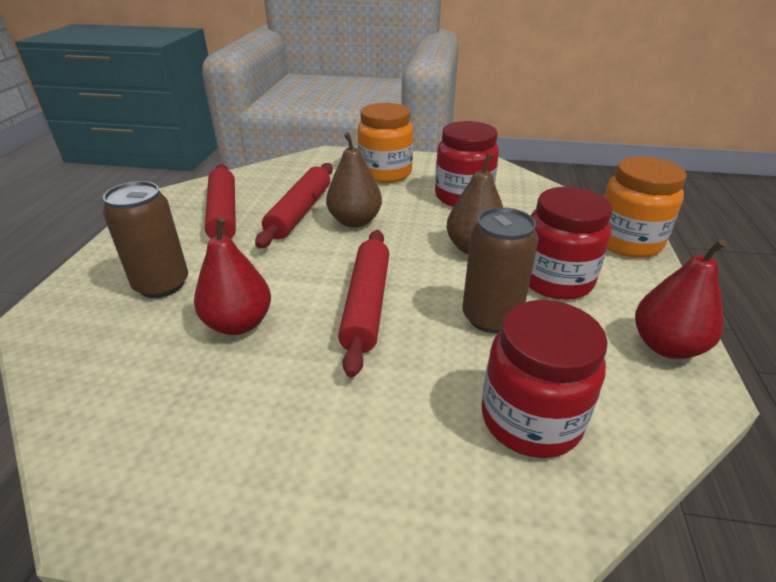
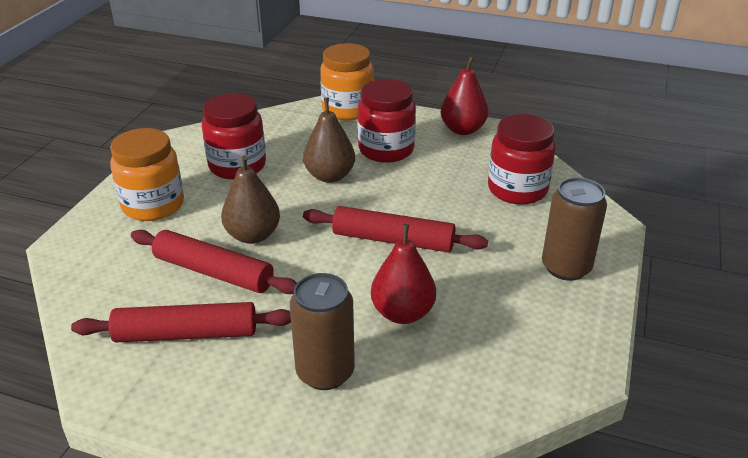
camera: 80 degrees left, 0 degrees up
(491, 317) = (422, 185): brown can -> brown can (566, 267)

